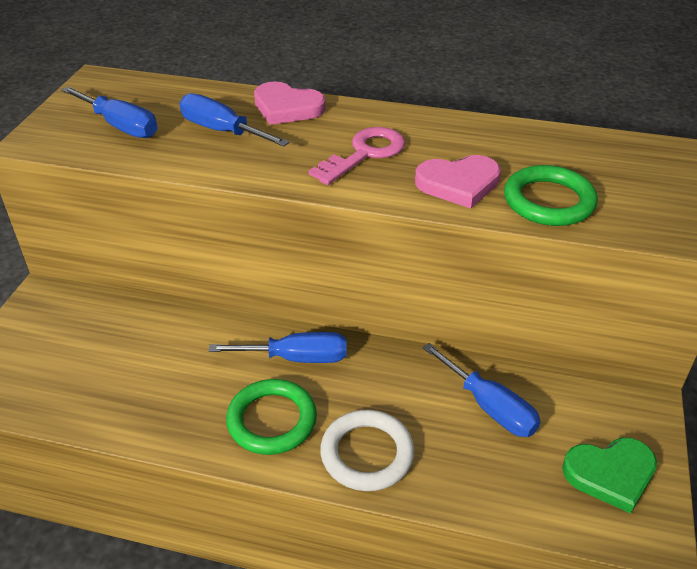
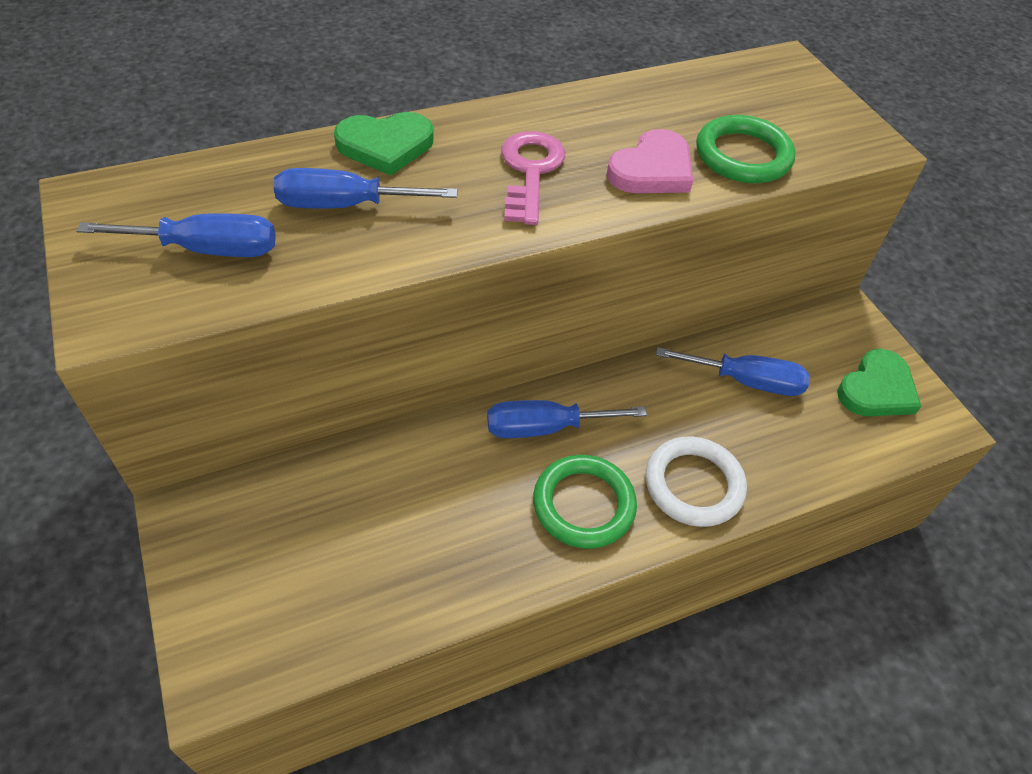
camera: 40 degrees left, 10 degrees up
(287, 107) = (385, 146): pink heart -> green heart
(297, 358) = (544, 428): blue screwdriver -> blue screwdriver turned 150 degrees counterclockwise

